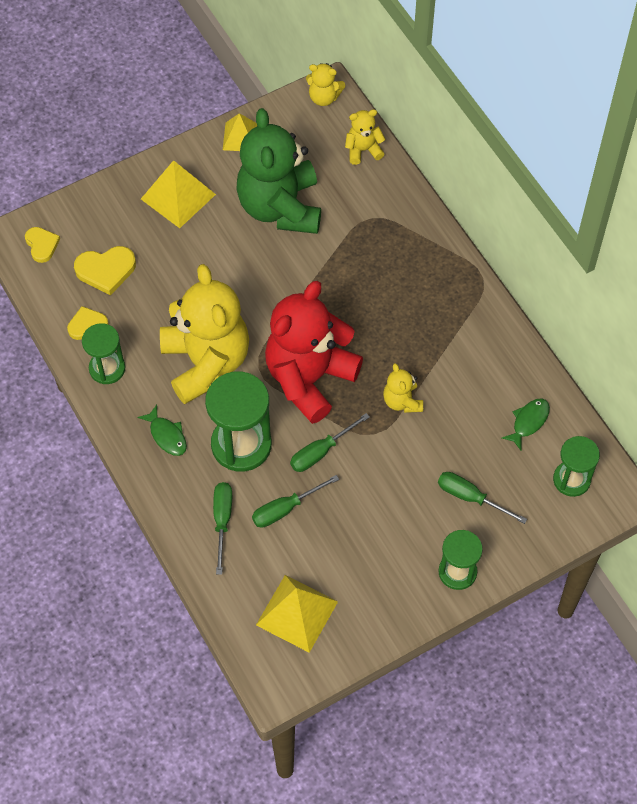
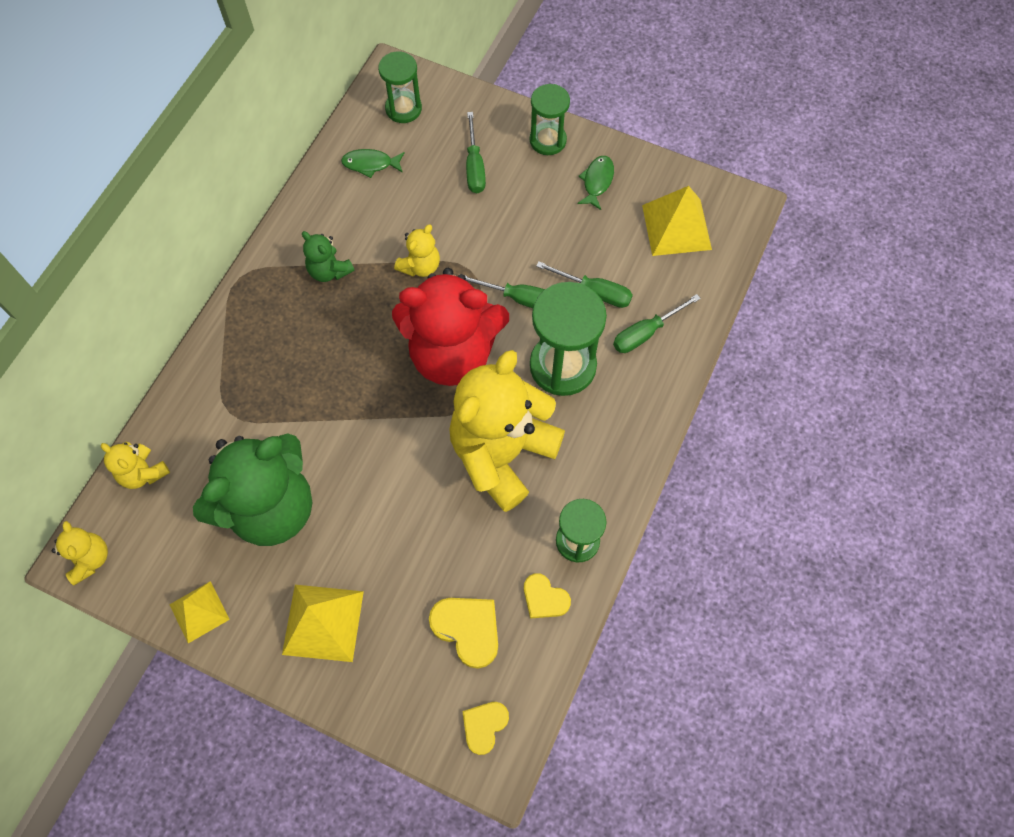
camera: 125 degrees left, 5 degrees up
(167, 435) = (603, 435): green fish -> green fish (597, 181)
(444, 338) = (329, 271): none -> green teddy bear

